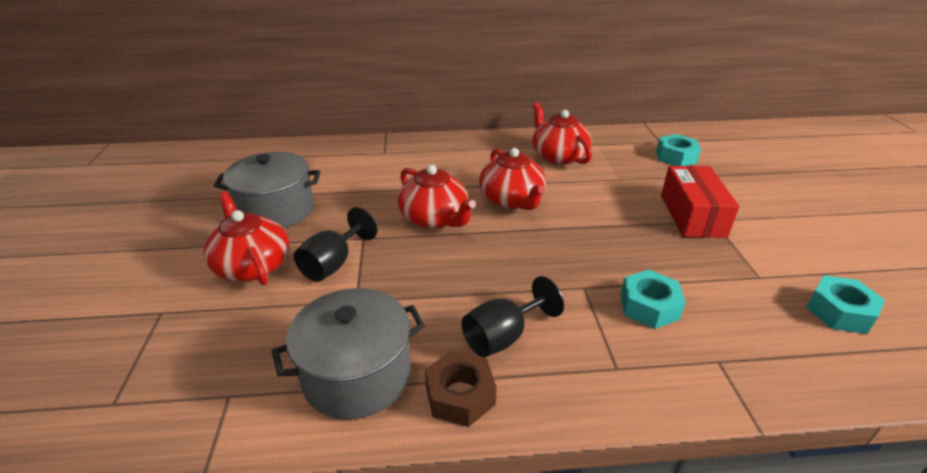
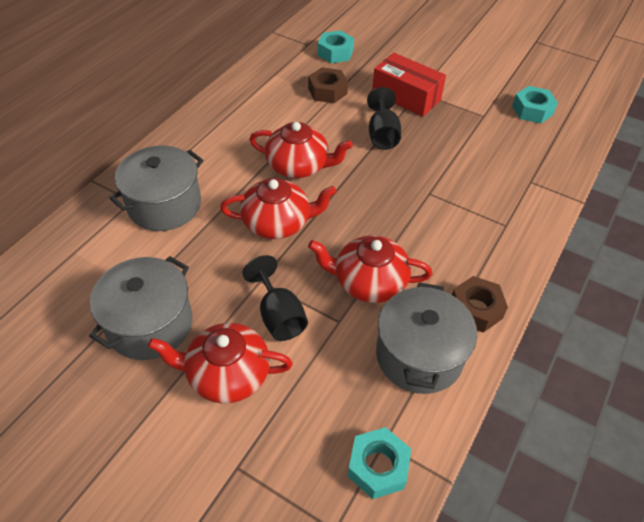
camera: 55 degrees left, 15 degrees up
(394, 165) = (164, 205): none -> grey pot
(503, 336) = (442, 260): black goblet -> black goblet (382, 135)
(558, 156) = (266, 104): red teapot -> red teapot (369, 282)
(622, 174) = (327, 91): none -> brown nut
(649, 306) = (470, 177): turquoise nut -> turquoise nut (378, 467)

